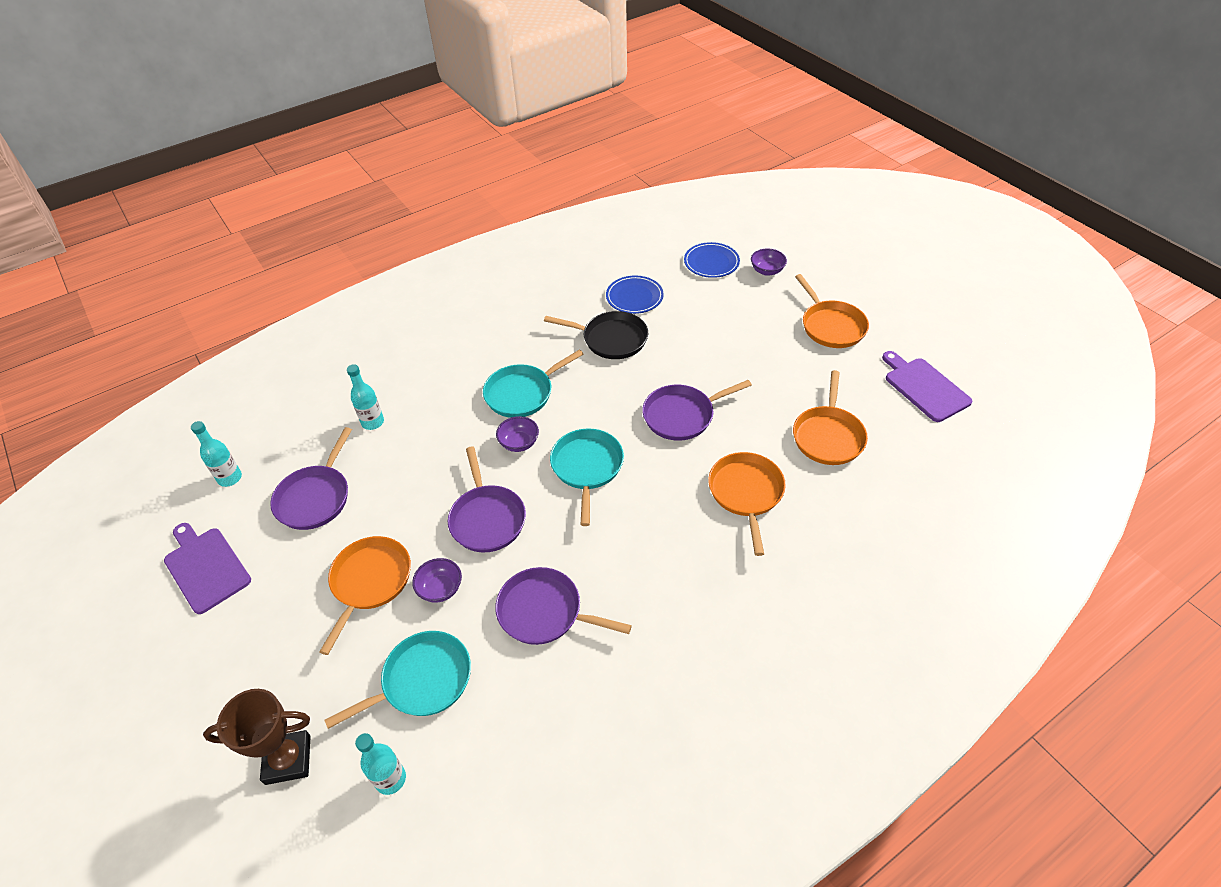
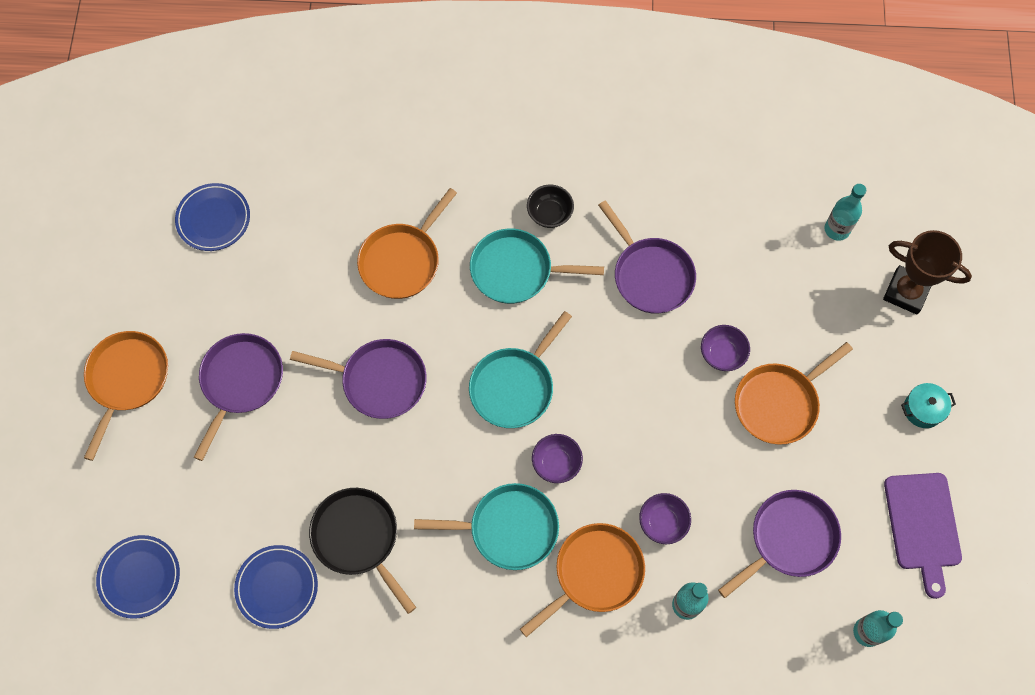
camera: 145 degrees left, 20 degrees up
(233, 657) = (923, 409): none -> turquoise pot
(422, 680) = (778, 285): turquoise pan -> turquoise pan (516, 270)
(487, 518) = (641, 396): purple pan -> purple pan (240, 382)
(670, 604) = (549, 214): none -> black bowl
(767, 271) = (97, 512): purple bowl -> purple bowl (663, 522)
(828, 436) = (277, 262): orange pan -> orange pan (594, 573)
(902, 433) = (213, 219): none -> blue plate
(924, 387) = (136, 246): purple cutting board -> none

